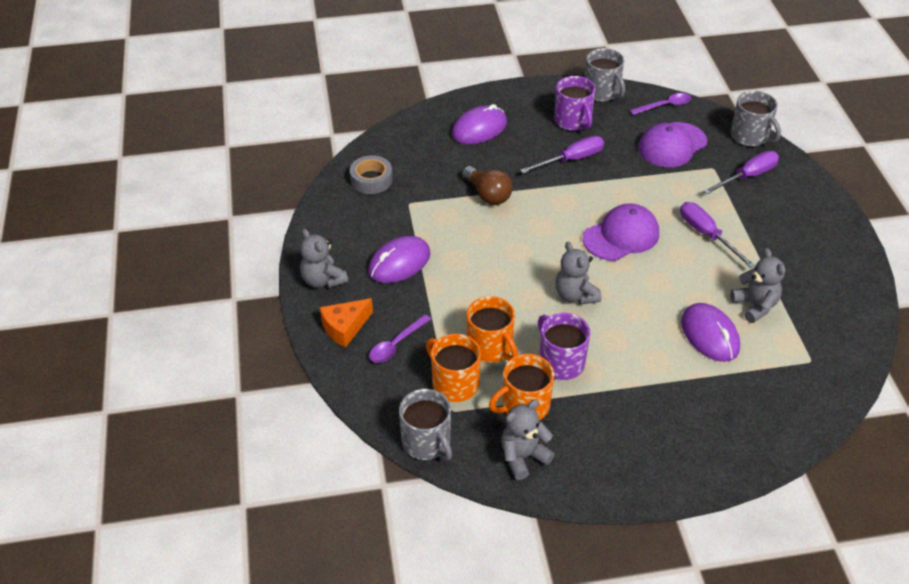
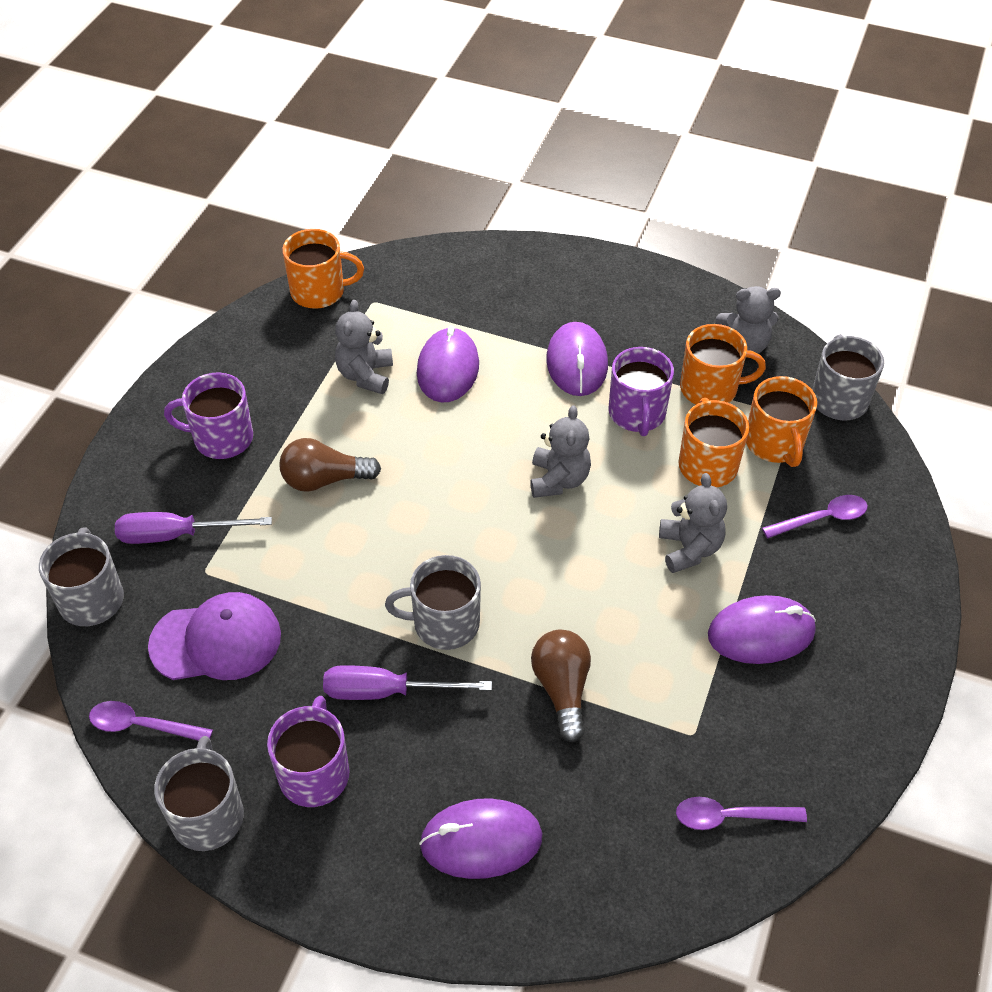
camera: 150 degrees left, 5 degrees up
(323, 280) = (884, 656): grey teddy bear -> grey teddy bear (689, 549)
(345, 327) = (879, 570): orange cheese -> none
(371, 179) = (730, 816): grey tape -> purple spoon
(571, 197) = (444, 623): none -> grey mug
(621, 236) = (431, 530): purple cap -> none
(631, 381) = (577, 363): none -> purple mouse
(707, 235) = (324, 479): purple screwdriver -> brown light bulb
(789, 230) = (221, 438): none -> purple mug
(854, 351) = (319, 291): none -> orange mug

